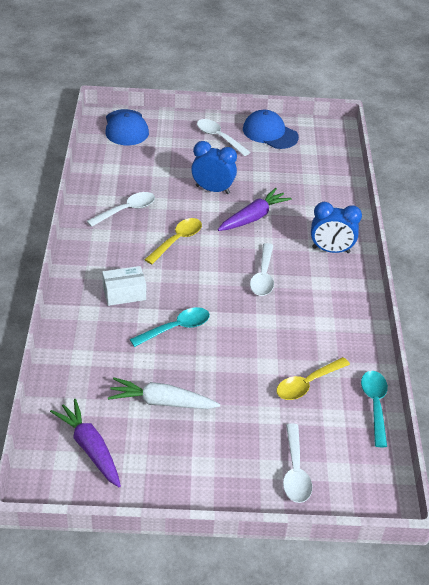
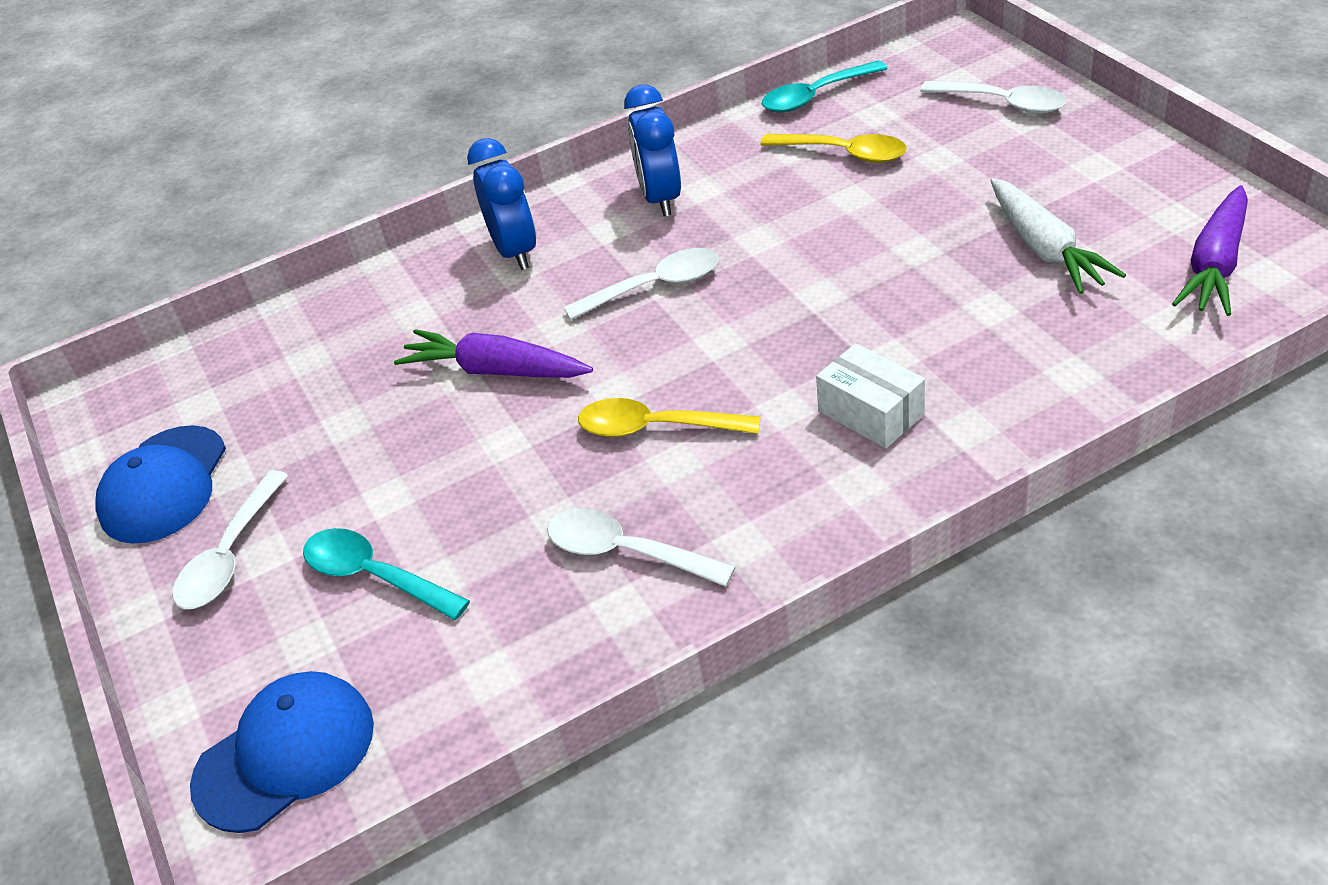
camera: 110 degrees left, 0 degrees up
(176, 328) = (881, 312): turquoise spoon -> turquoise spoon (374, 576)
(212, 189) = (446, 465): blue clock -> blue clock (660, 198)
(295, 471) = (1002, 103): white spoon -> white spoon turned 60 degrees clockwise

